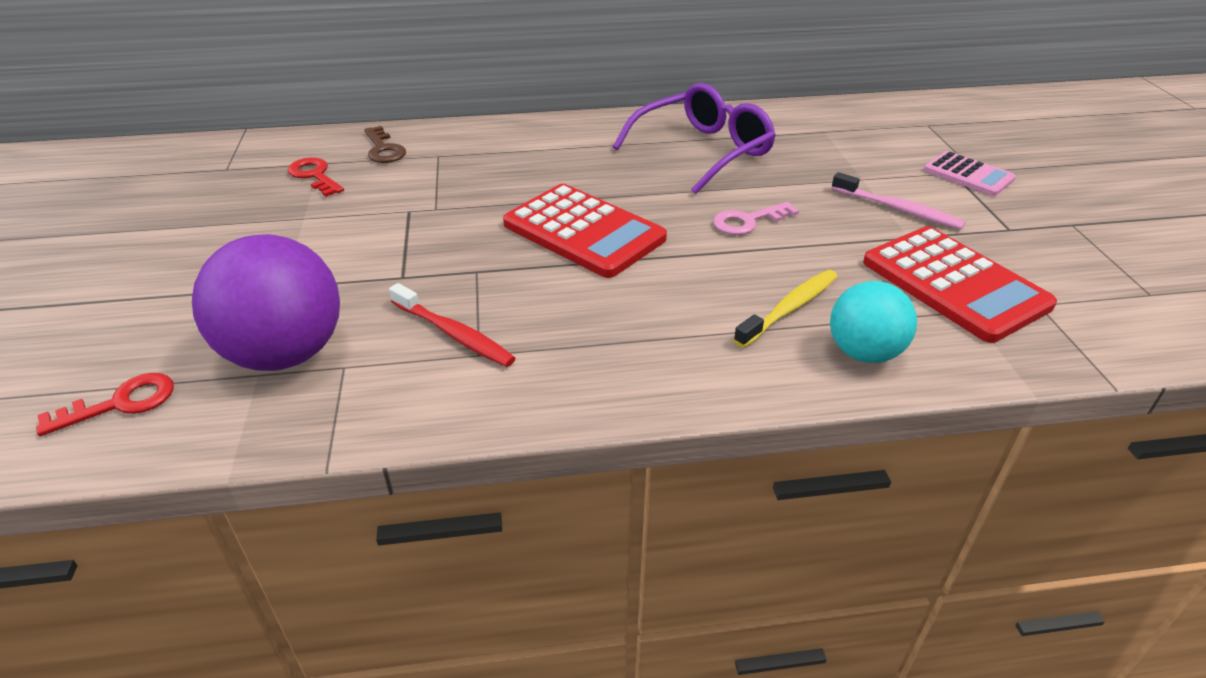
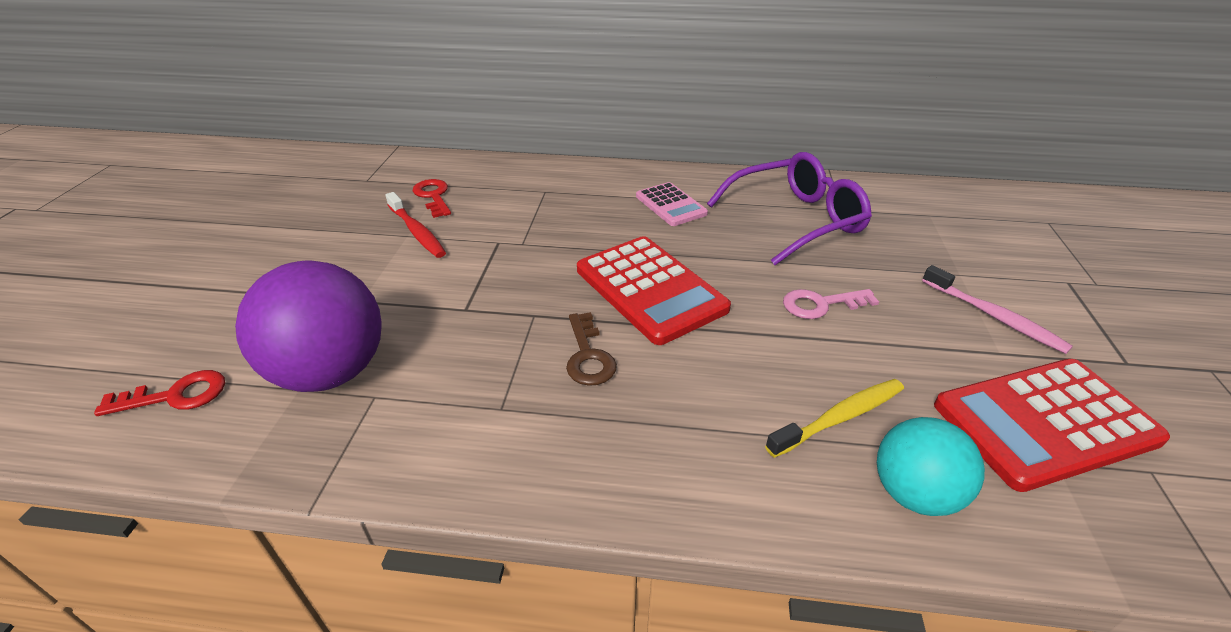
camera: 15 degrees right, 0 degrees up
(384, 149) = (501, 179): brown key -> brown key (588, 356)
(454, 334) = (487, 380): red toothbrush -> red toothbrush (417, 232)
(954, 284) = (1045, 423): red calculator -> red calculator turned 90 degrees clockwise
(968, 175) = (1086, 287): pink calculator -> pink calculator (671, 205)

